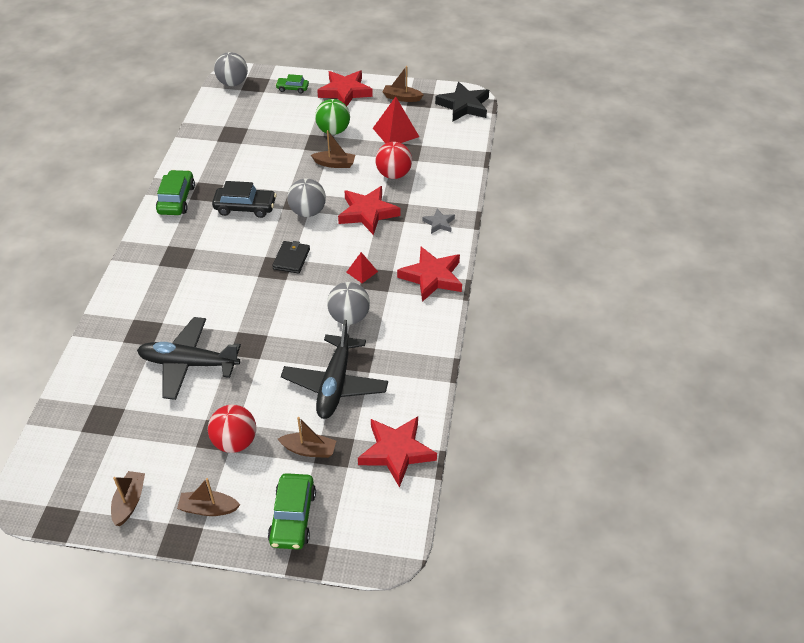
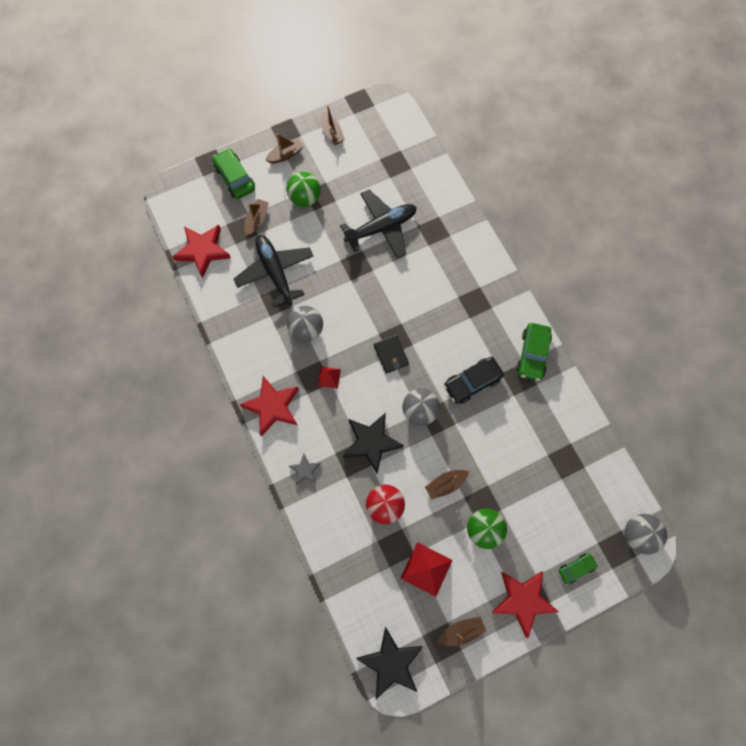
camera: 145 degrees right, 25 degrees up
(176, 199) = (532, 354): green car -> green car turned 45 degrees clockwise
(235, 442) = (305, 198): red ball -> green ball
(309, 450) = (257, 220): brown boat -> brown boat turned 135 degrees clockwise
(368, 213) = (371, 442): red star -> black star

